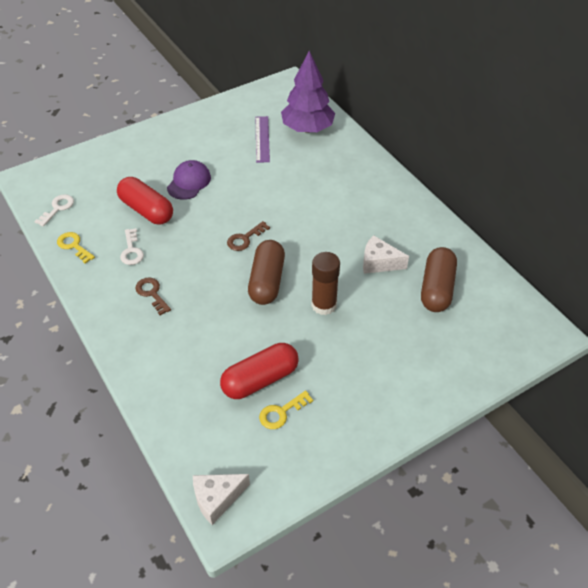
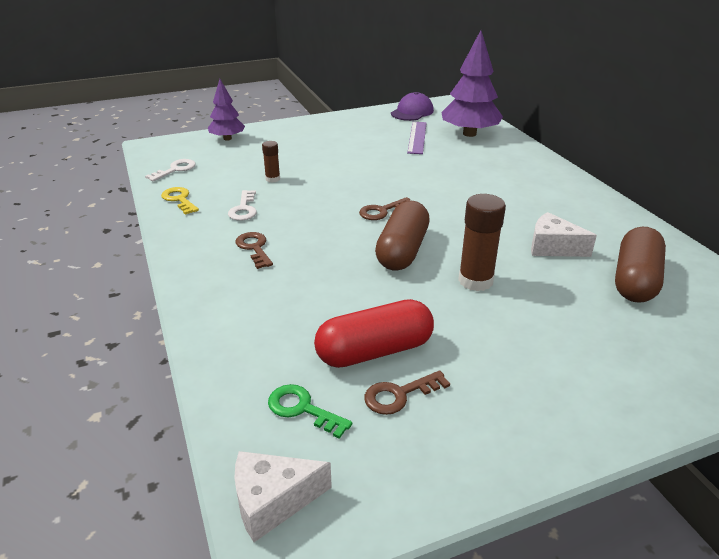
camera: 10 degrees right, 15 degrees down
(91, 160) = (227, 138): none -> purple tree
(146, 210) = (272, 179): red capsule -> brown glue stick
(189, 182) = (327, 162): purple cap -> purple cap (412, 112)
(221, 433) = (302, 409): none -> green key
(281, 412) = (399, 395): yellow key -> brown key

